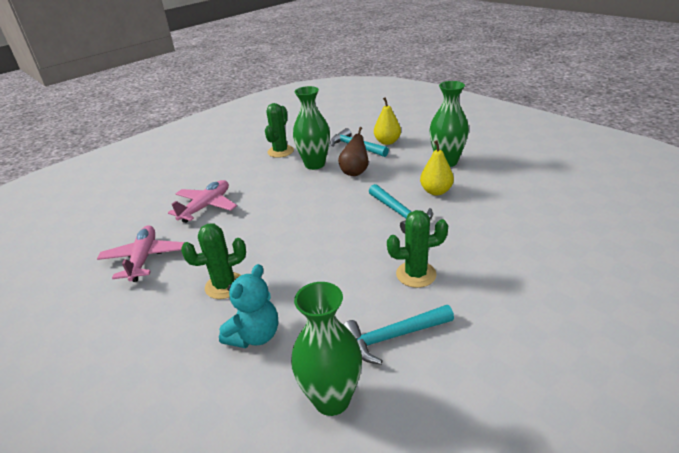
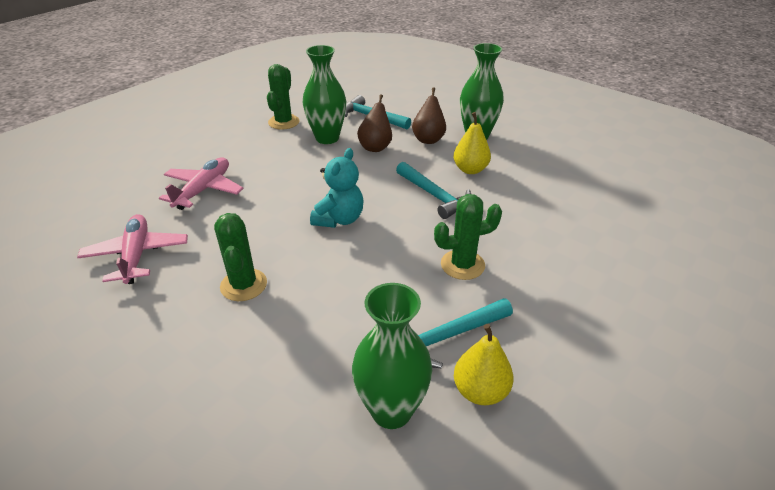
camera: 10 degrees left, 5 degrees up
(224, 286) = (243, 285): green cactus -> green cactus turned 75 degrees counterclockwise
(255, 336) = (290, 342): turquoise teddy bear -> turquoise teddy bear (339, 219)
(387, 142) = (407, 112): yellow pear -> yellow pear (480, 391)
(402, 165) = (428, 139): none -> brown pear

